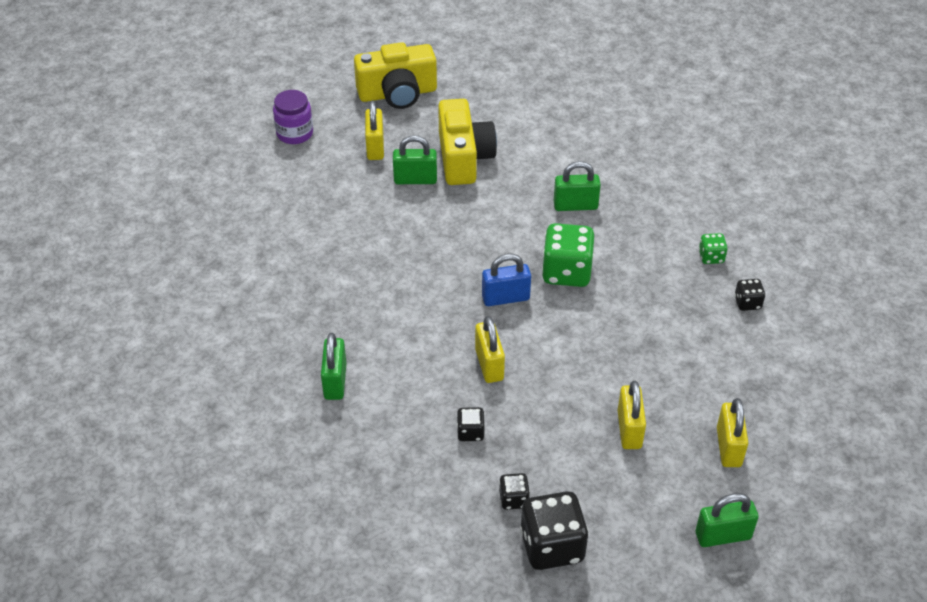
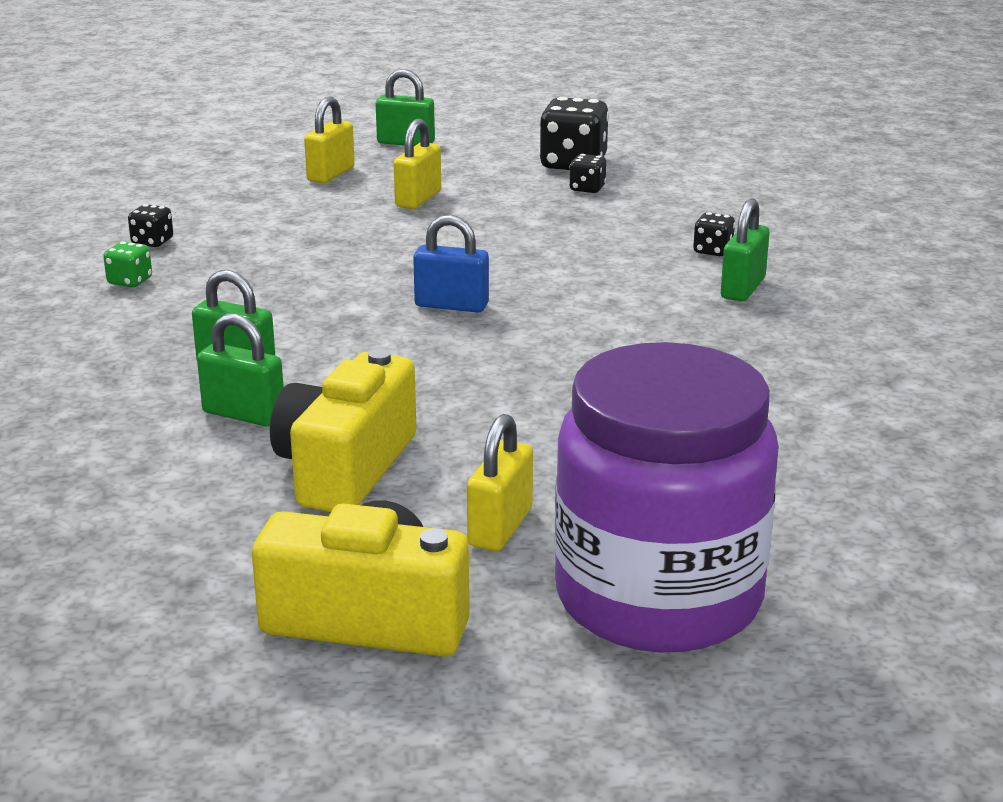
camera: 155 degrees left, 20 degrees down
(295, 133) = (658, 597): purple jar -> purple jar, size x2.30
(415, 179) = (464, 459): green padlock -> green padlock (244, 414)
(470, 432) = (597, 228): black dice -> black dice (712, 251)
(489, 364) = (530, 263): yellow padlock -> none
(566, 272) = (340, 309): green dice -> none

